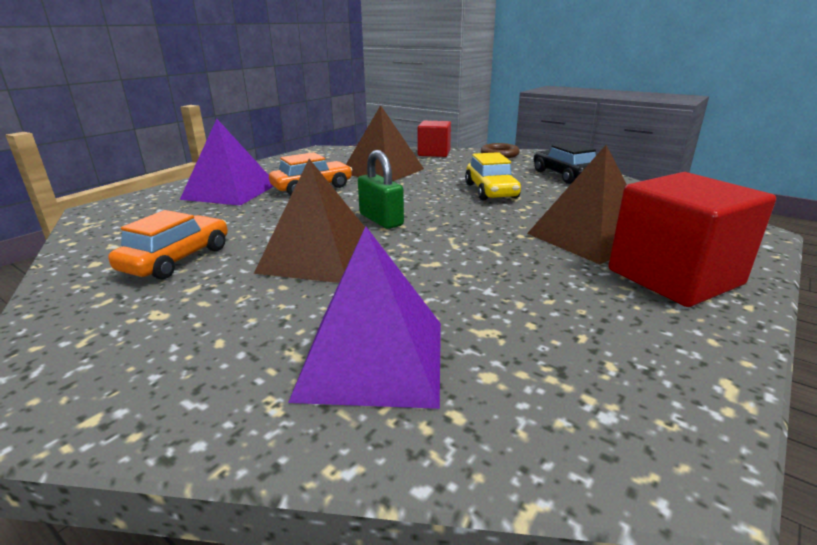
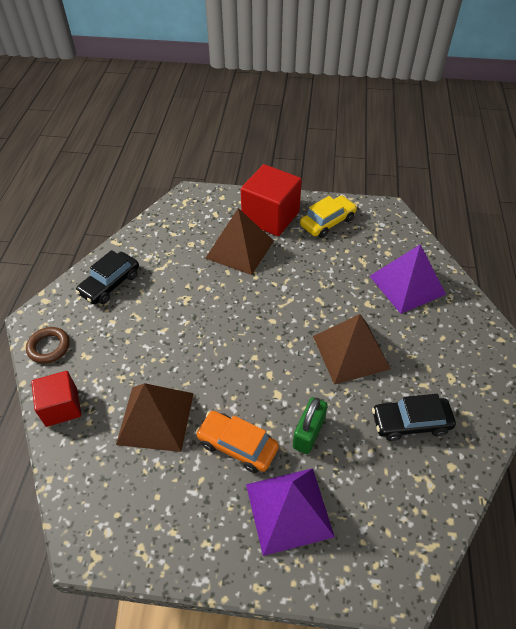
camera: 120 degrees left, 25 degrees up
(177, 259) = (410, 422): orange car -> black car
(381, 220) = (278, 352): green padlock -> green padlock (308, 433)
(491, 191) = (178, 315): yellow car -> yellow car (327, 222)

